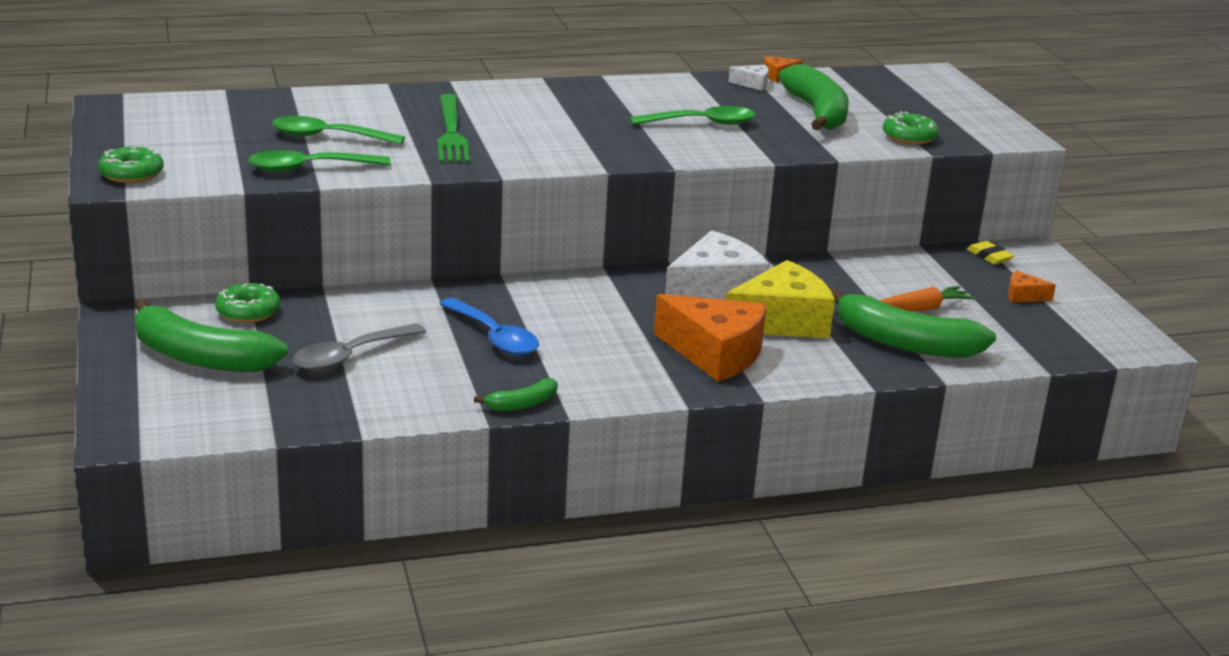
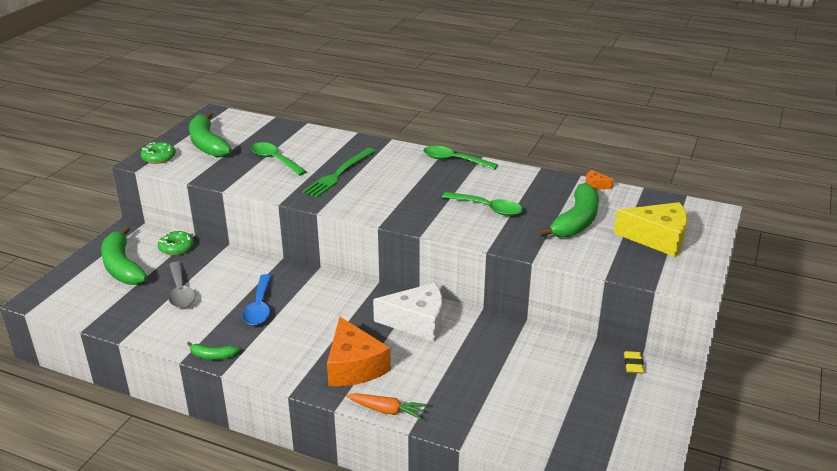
camera: 40 degrees right, 5 degrees up
(309, 168) = (236, 177): green spoon -> green spoon (454, 160)
(350, 356) = (181, 292): grey spoon -> grey spoon turned 105 degrees counterclockwise
(753, 84) = (567, 187): white cheese -> none
(782, 321) = (424, 360): yellow cheese -> yellow cheese (657, 238)
(905, 343) = (477, 408): green banana -> green banana (207, 144)
(909, 137) = (611, 259): green donut -> none
(922, 308) = (526, 387): orange carrot -> orange carrot (386, 410)
(1023, 296) = (612, 405): orange cheese -> none

